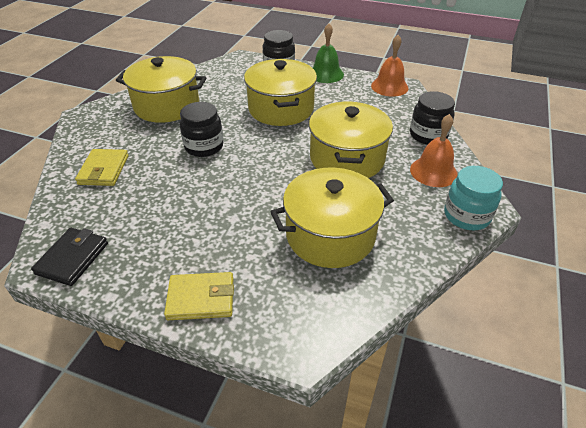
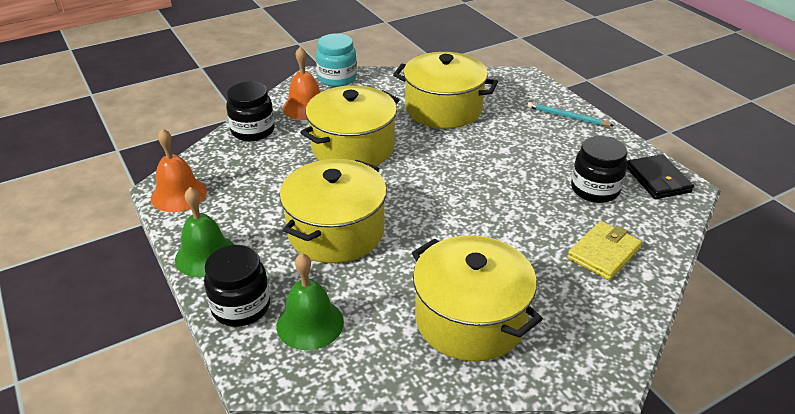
camera: 140 degrees left, 5 degrees down
(72, 258) = (657, 180): black wallet -> black wallet turned 75 degrees counterclockwise
(201, 298) = (567, 117): yellow wallet -> turquoise pencil
(204, 146) = (473, 227): black jar -> black jar (595, 189)
(241, 75) = (310, 323): none -> green bell

